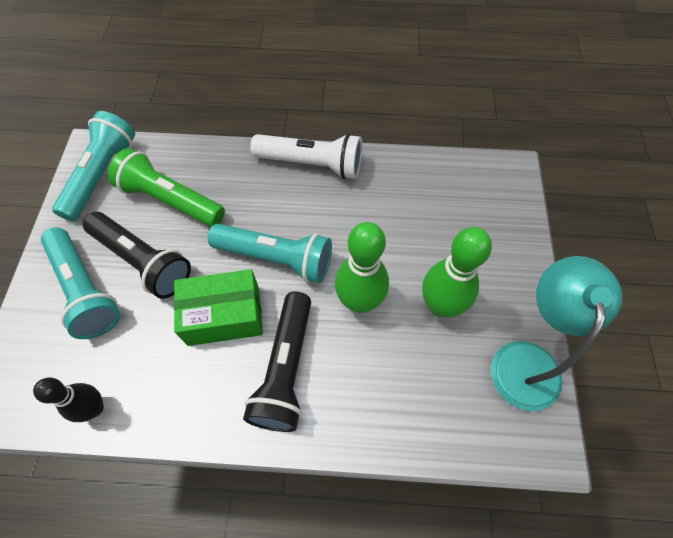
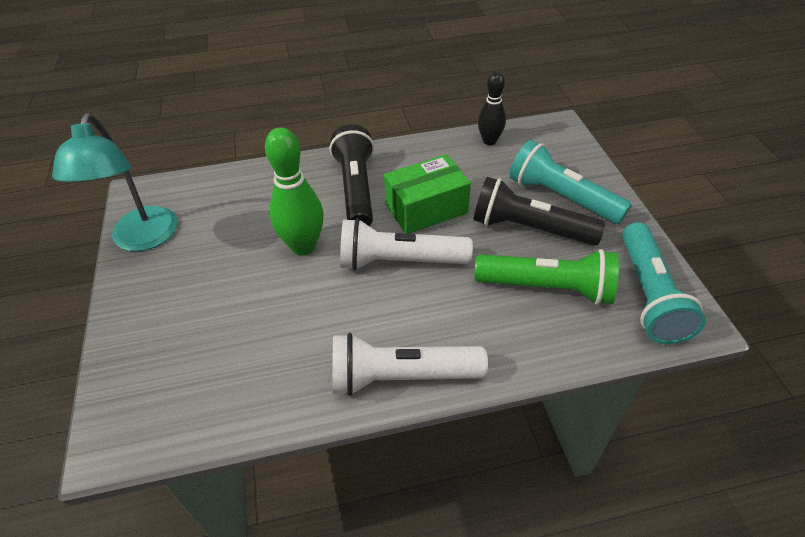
camera: 165 degrees right, 15 degrees down
(276, 258) = (400, 261): turquoise flashlight -> white flashlight
(440, 305) = (221, 261): green bowling pin -> none

